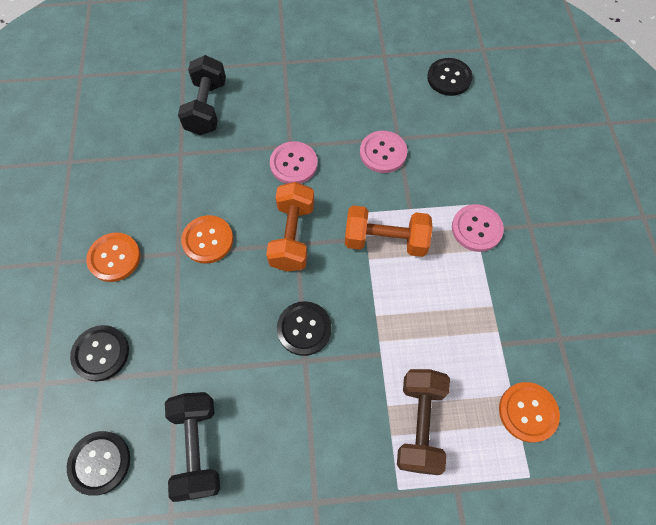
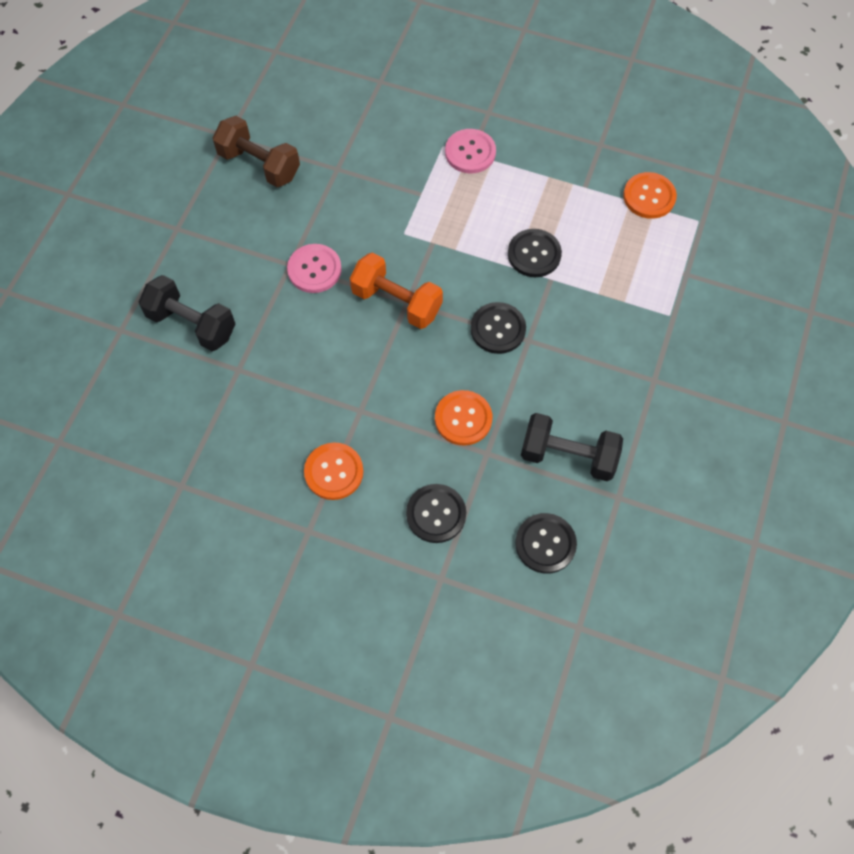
camera: 65 degrees left, 0 degrees up
(208, 240) = (360, 378): orange button -> orange button (463, 418)
(383, 153) = (347, 188): pink button -> none
(385, 240) = (443, 227): orange dumbbell -> none
(419, 424) = (624, 276): brown dumbbell -> brown dumbbell (259, 165)
(449, 78) = (292, 95): black button -> black button (534, 254)

